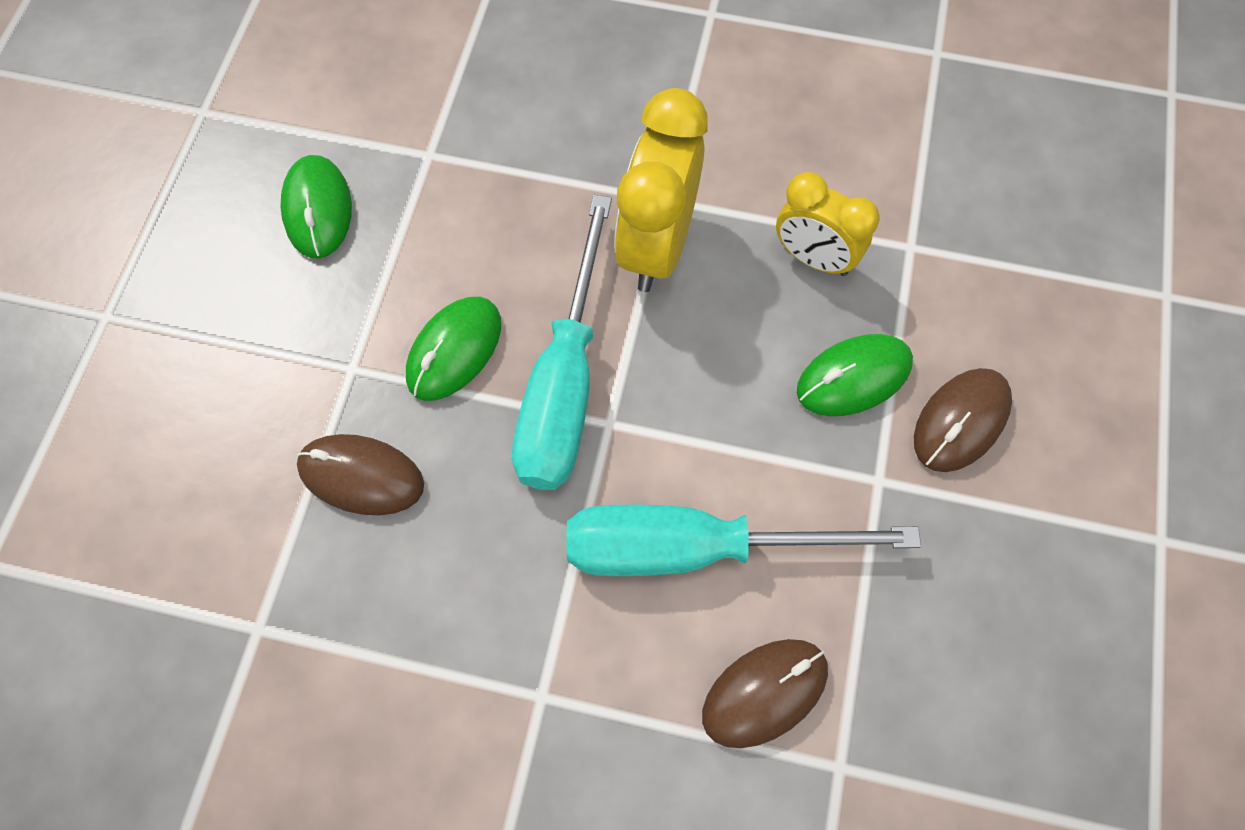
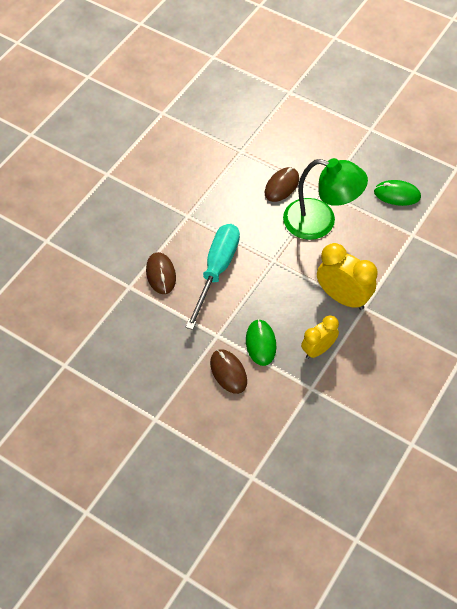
camera: 110 degrees right, 10 degrees down
(454, 350) = (320, 222): green mouse -> green lamp
(565, 383) = (294, 251): turquoise screwdriver -> none

